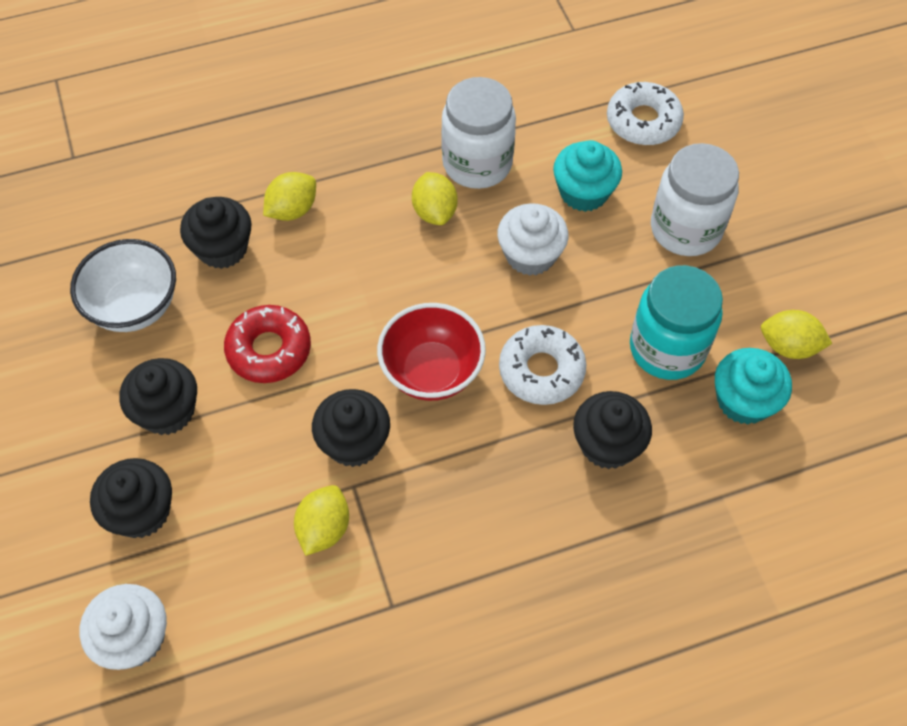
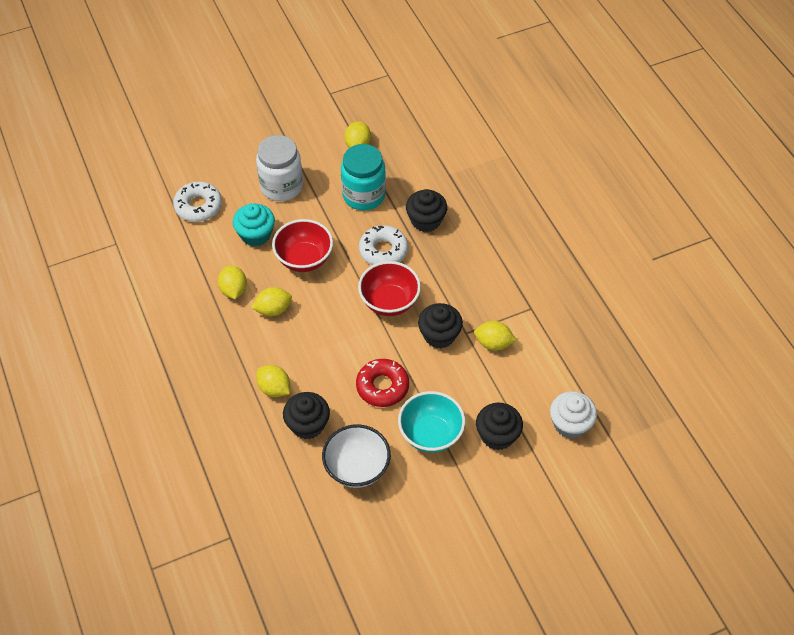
camera: 95 degrees left, 5 degrees down
(167, 411) = (431, 434): black cupcake -> turquoise bowl
(477, 163) = (233, 290): white jar -> yellow lemon
(530, 255) = (304, 259): white cupcake -> red bowl
(743, 400) = (393, 164): turquoise cupcake -> none

